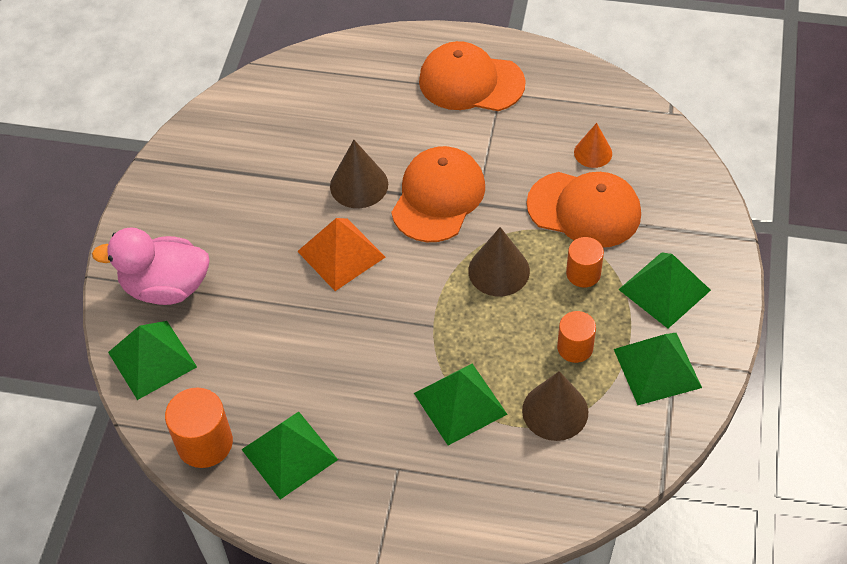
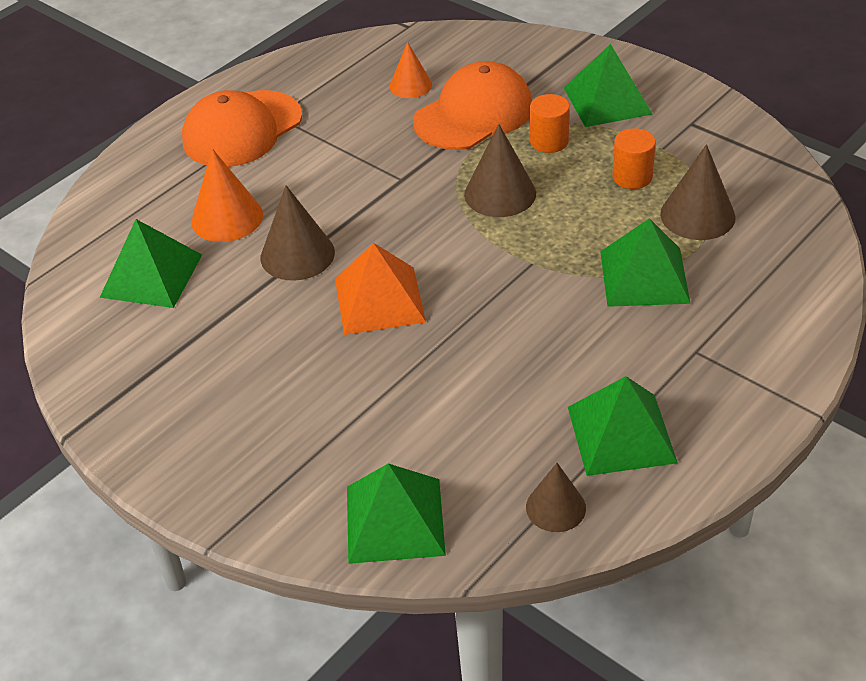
camera: 60 degrees left, 10 degrees down
(166, 287) = (295, 471): pink duck -> none
(205, 443) = (555, 507): orange cylinder -> brown cone
(372, 126) = (227, 218): none -> orange cone
(438, 197) = (369, 202): orange cap -> none
(657, 368) = (692, 136): green pyramid -> green pyramid (151, 275)

